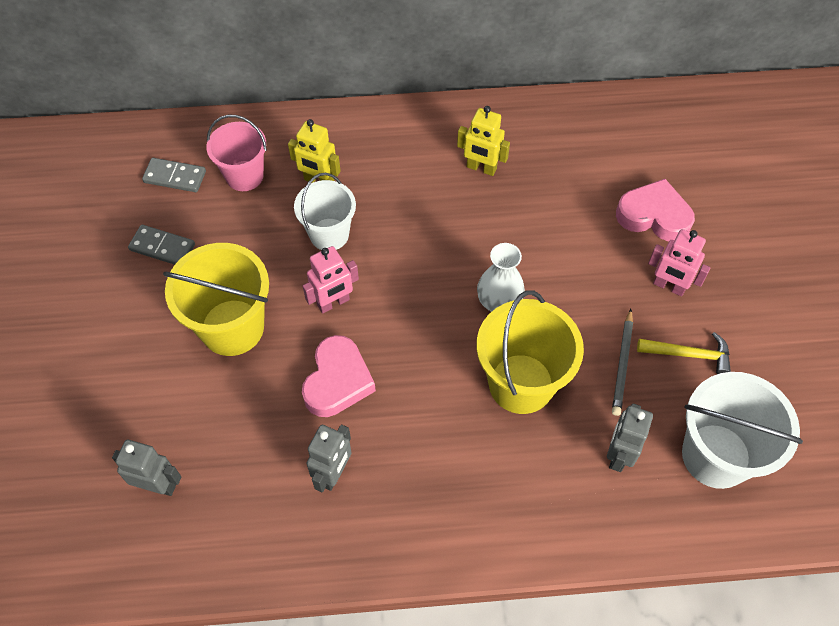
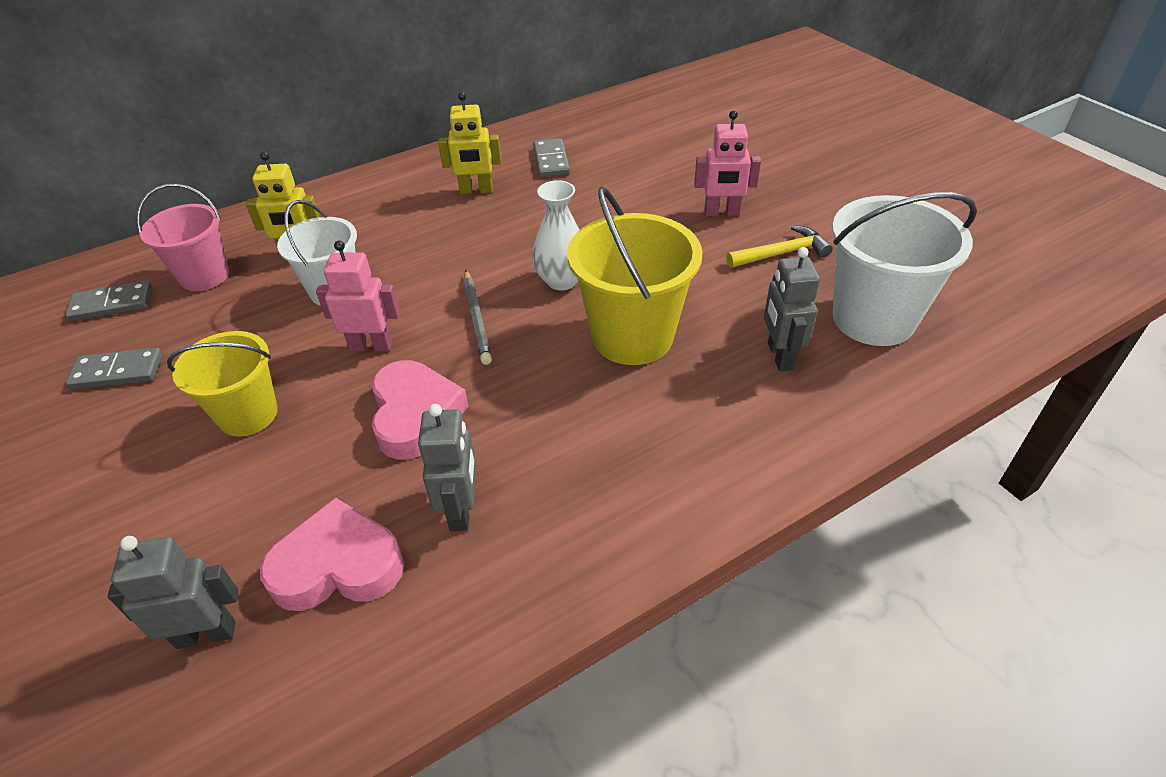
camera: 25 degrees left, 15 degrees down
(232, 327) = (248, 414): yellow bucket -> yellow bucket, size x0.65
(333, 303) = (371, 346): pink robot -> pink robot turned 120 degrees counterclockwise
(560, 158) = (551, 161): none -> grey domino
(622, 364) = (724, 283): grey pencil -> grey pencil (477, 319)
(654, 216) = (668, 171): pink heart -> pink heart (338, 565)

